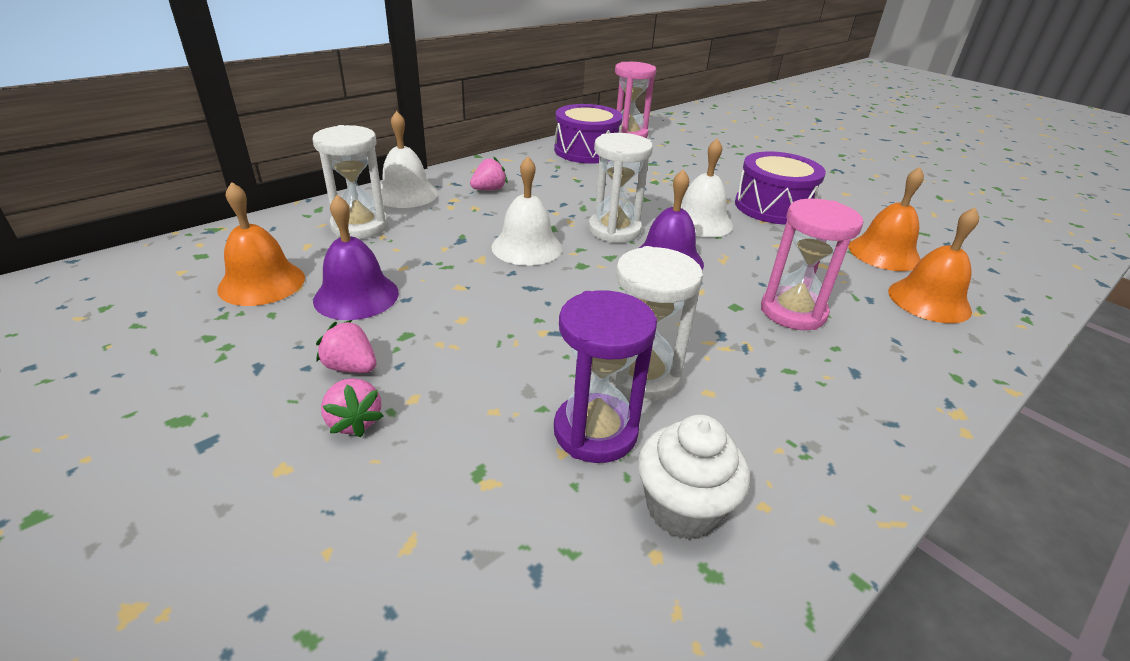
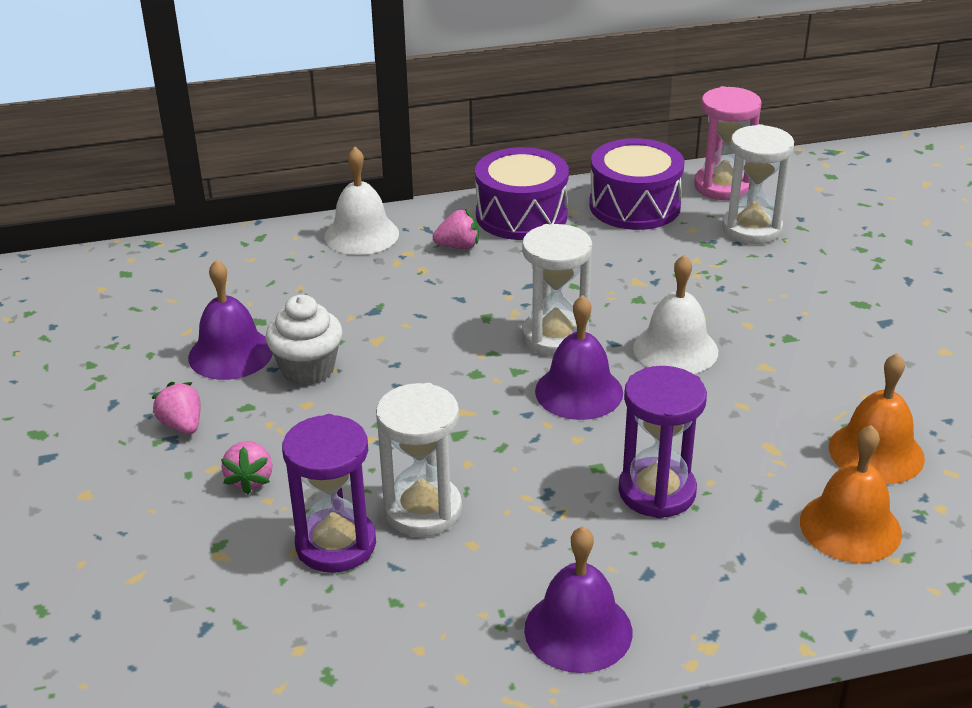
camera: 30 degrees right, 0 degrees up
(262, 283) = (159, 318): orange bell -> none
(354, 421) = (155, 474): pink strawberry -> pink strawberry (250, 480)
(360, 226) = (285, 270): white hourglass -> white hourglass (751, 229)
(527, 247) = (436, 336): white bell -> none
(682, 508) = (350, 626): white cupcake -> white cupcake (308, 369)
(773, 207) = (802, 349): purple drum -> purple drum (521, 215)
(793, 312) = (657, 492): pink hourglass -> purple hourglass
(863, 435) = (578, 630): none -> purple bell

